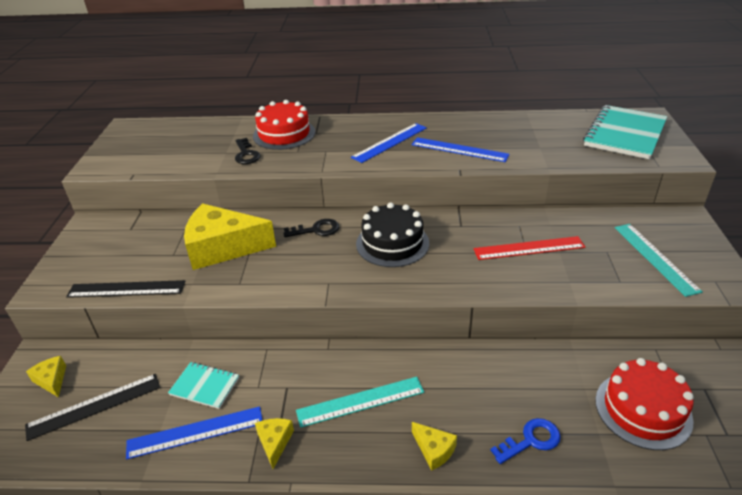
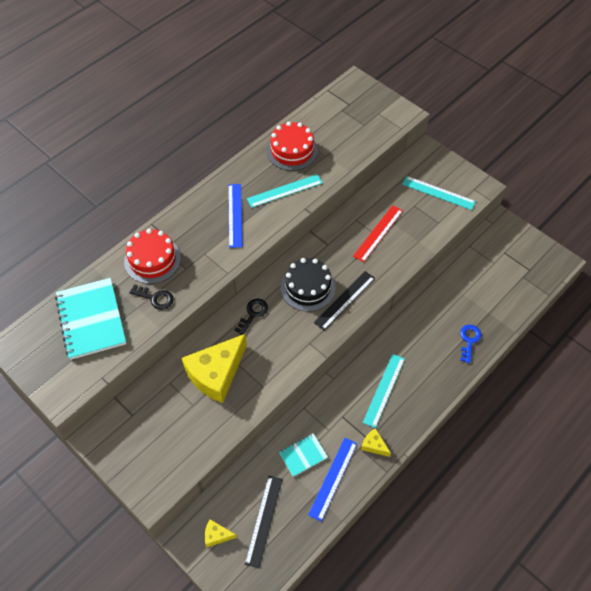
camera: 50 degrees left, 20 degrees up
(126, 289) = (204, 449): black ruler -> black ruler (345, 300)
(434, 450) = (439, 382): yellow cheese -> none
(459, 150) = (285, 191): blue ruler -> turquoise ruler
(625, 134) = (358, 109): turquoise notebook -> turquoise notebook (91, 319)
(643, 410) = (493, 285): red cake -> red cake (292, 151)

